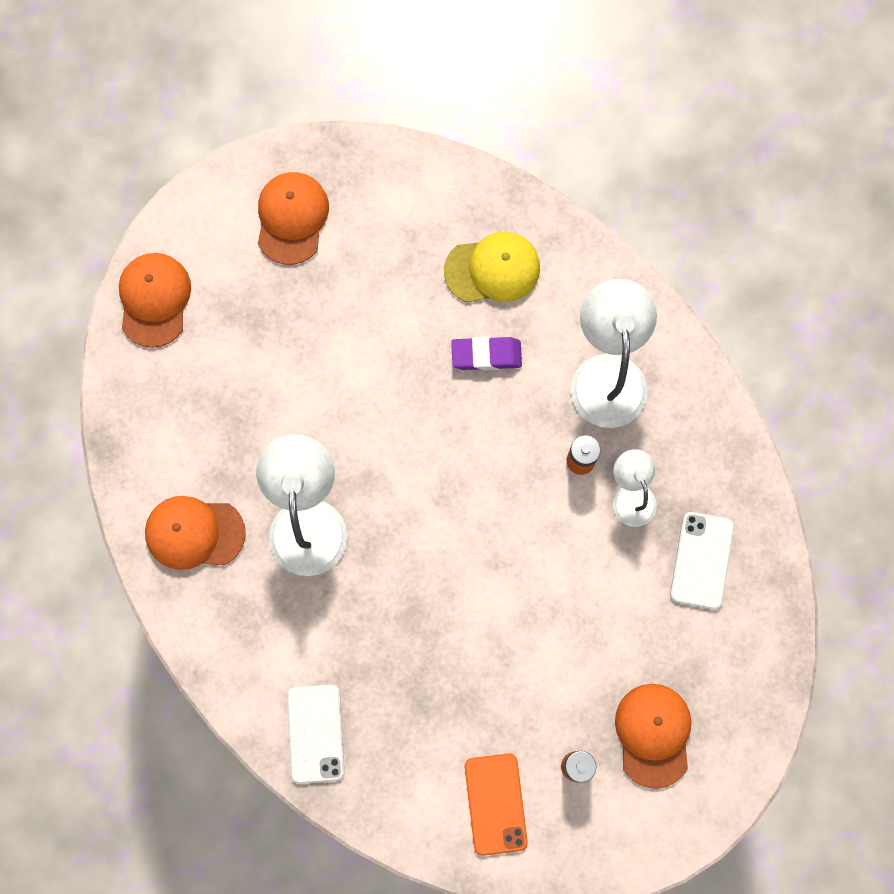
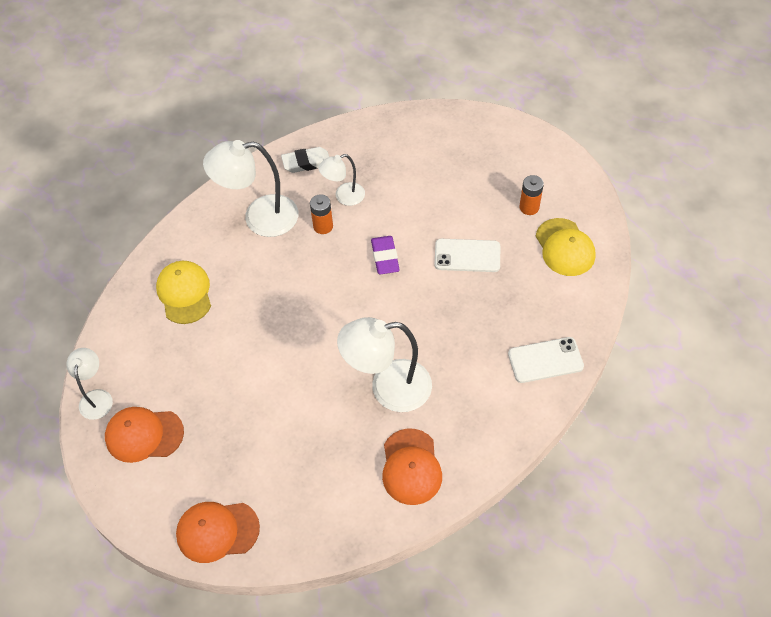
camera: 95 degrees left, 20 degrees down
(352, 162) = (96, 397): none -> white lamp
(486, 355) = (251, 289): purple eraser -> purple eraser (385, 257)
(495, 804) = (565, 247): orange phone -> yellow cap
(653, 734) = (499, 170): orange cap -> none
(701, 560) = (382, 156): white phone -> white phone (467, 256)
(702, 447) = (306, 163): none -> white eraser

